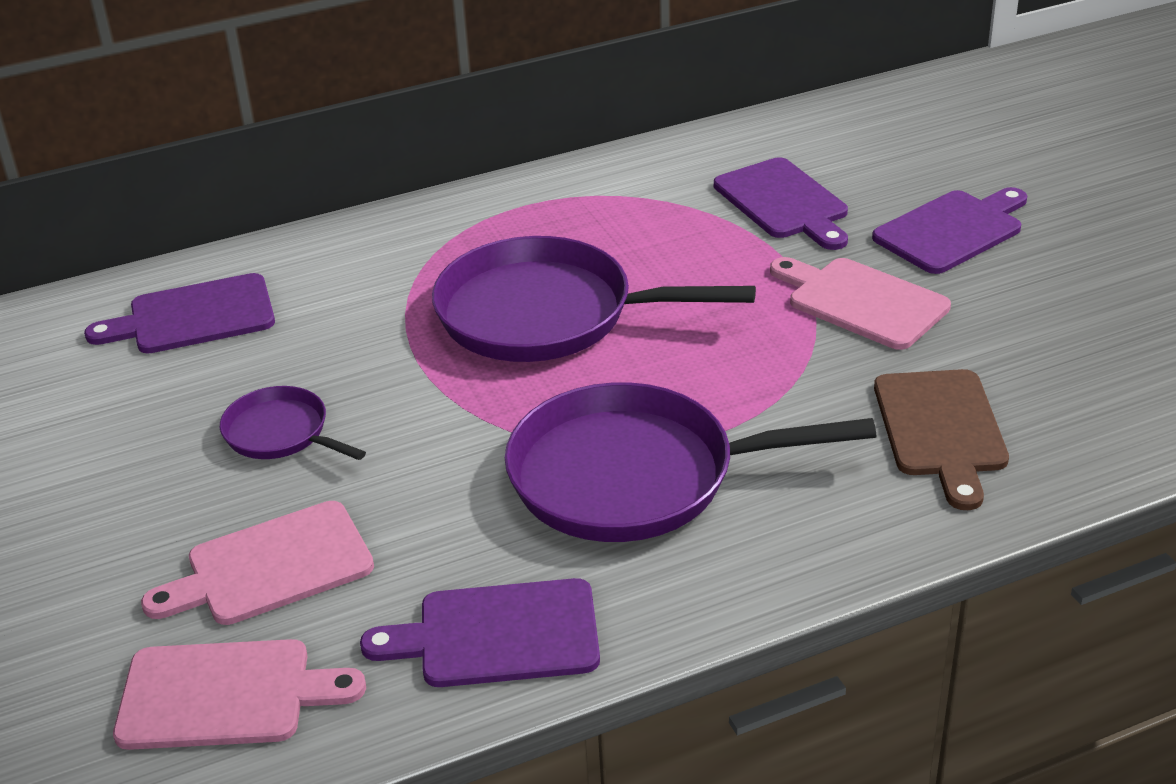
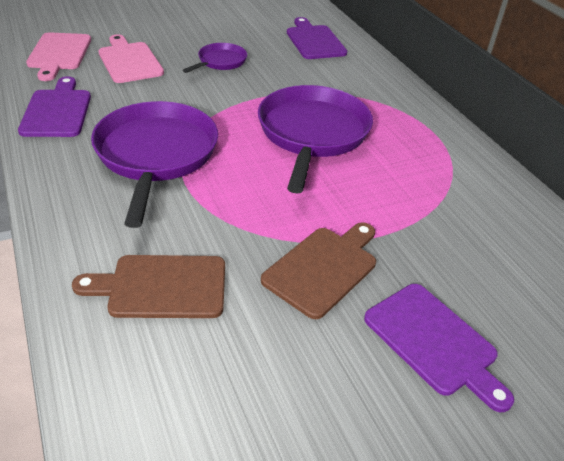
camera: 85 degrees right, 5 degrees up
(784, 202) = (459, 243): purple cutting board -> none
(861, 302) = (323, 268): pink cutting board -> brown cutting board

